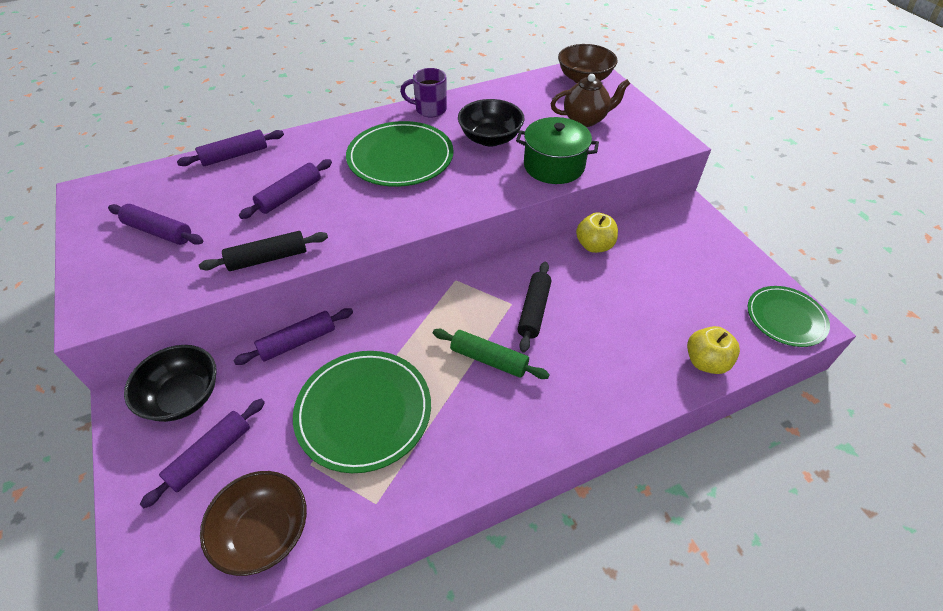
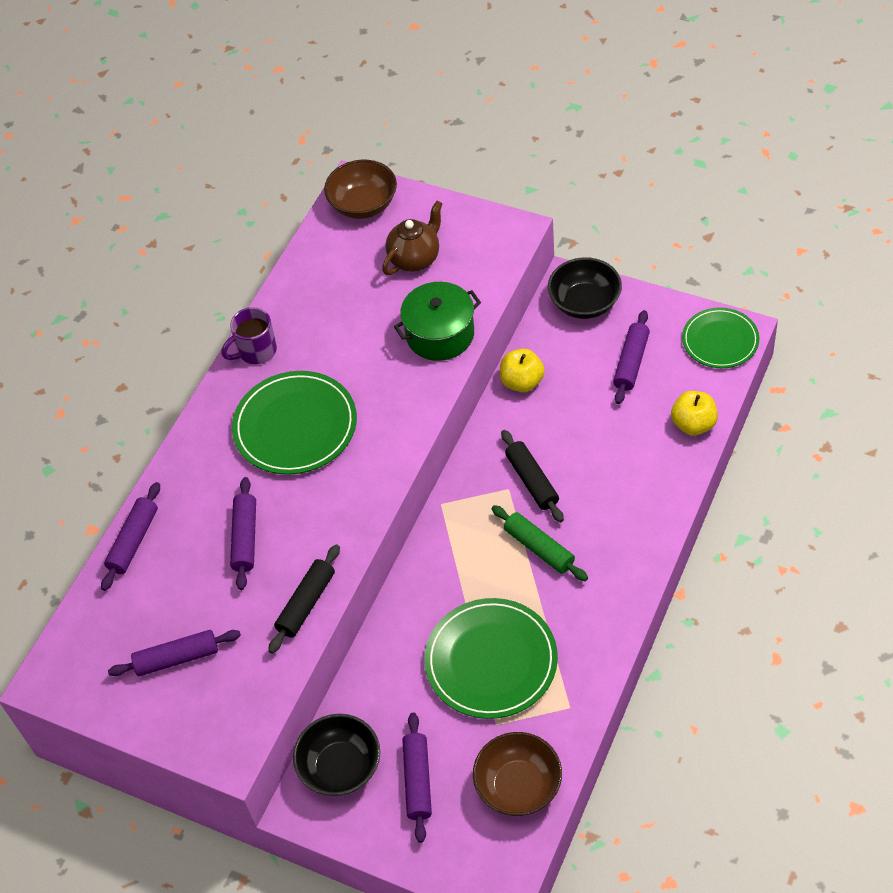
camera: 35 degrees left, 5 degrees up
(298, 342) = (375, 656): purple rolling pin -> purple rolling pin (631, 362)
(489, 359) = (539, 548): green rolling pin -> green rolling pin turned 60 degrees clockwise
(490, 138) = (352, 344): black bowl -> black bowl (584, 303)

